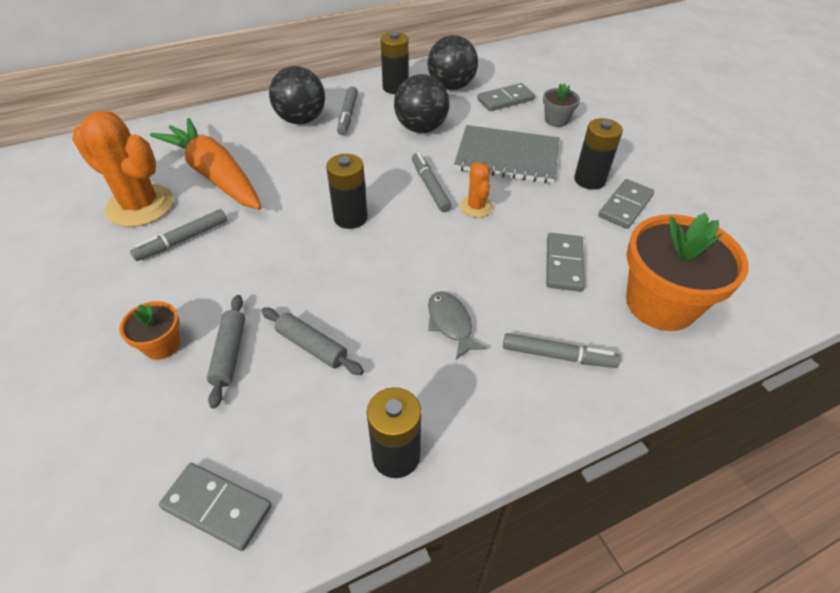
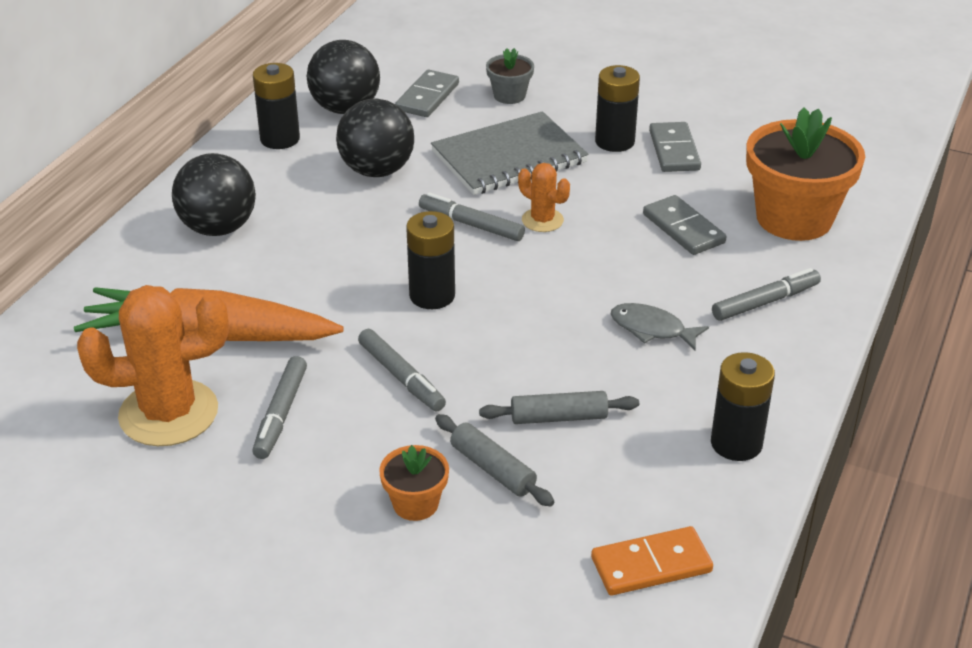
camera: 40 degrees left, 10 degrees down
(217, 507) = (651, 565): grey domino -> orange domino
(348, 115) = (269, 196): grey marker -> grey marker (401, 377)

